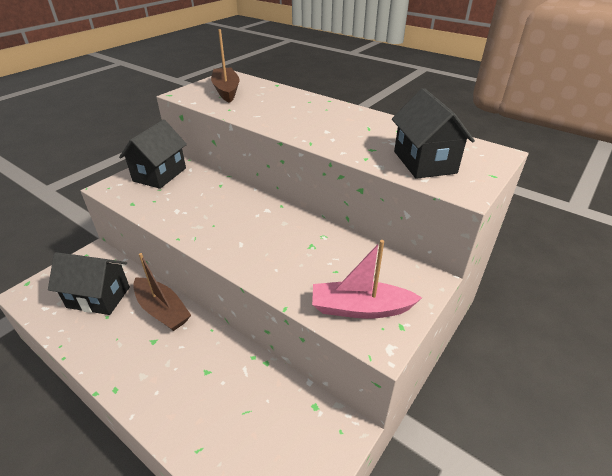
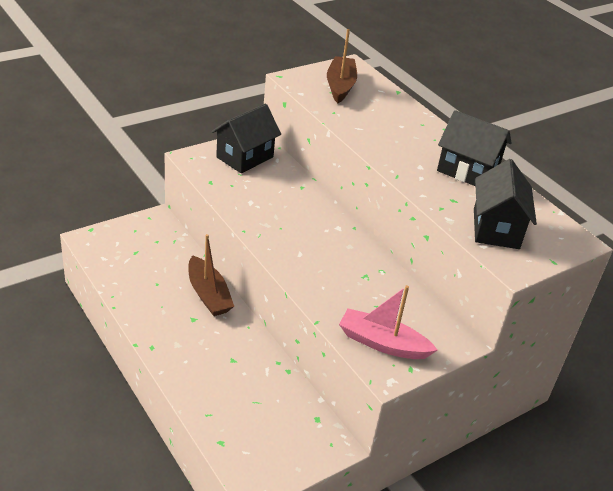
camera: 15 degrees right, 0 degrees up
(99, 297) = (153, 263): black house -> black house (467, 171)

